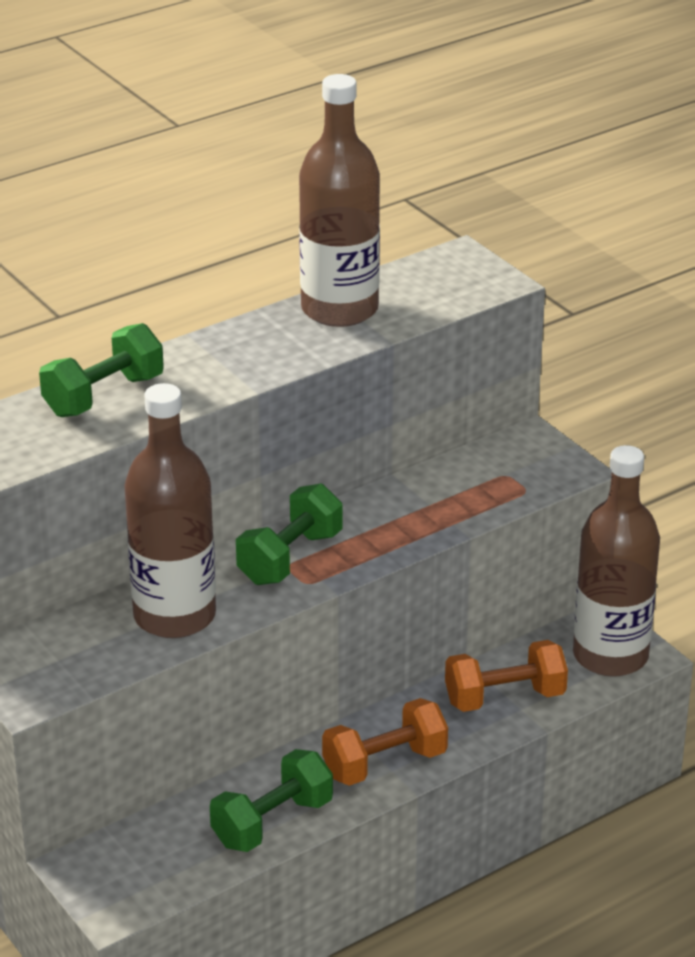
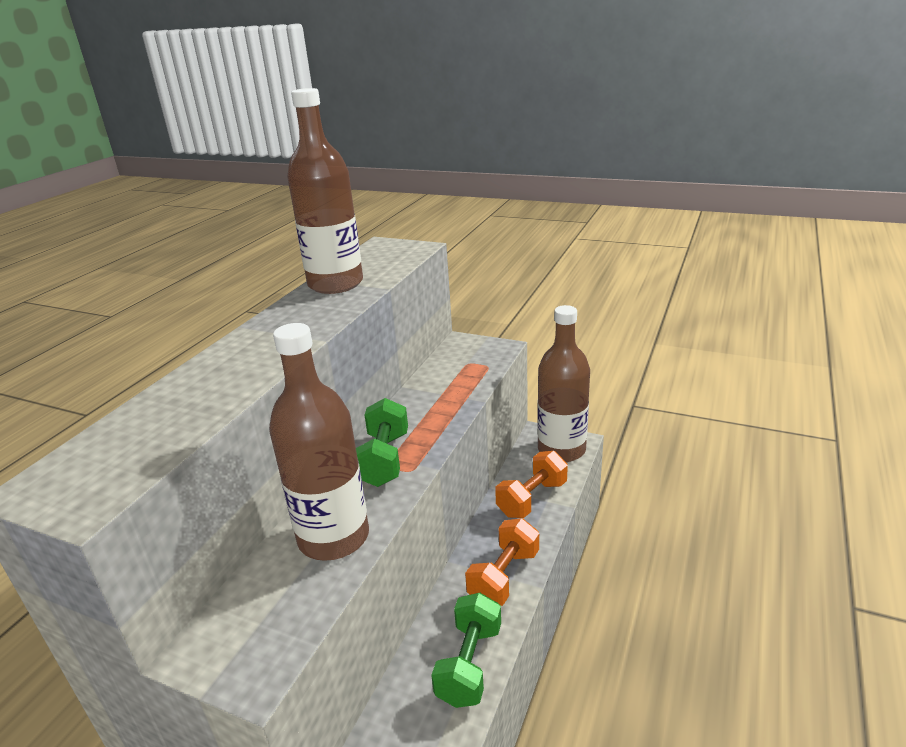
camera: 30 degrees left, 5 degrees down
(104, 396) = (202, 382): green dumbbell -> none

